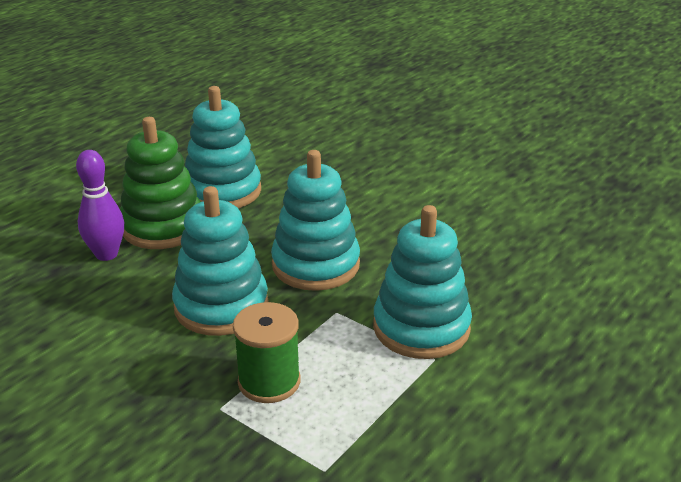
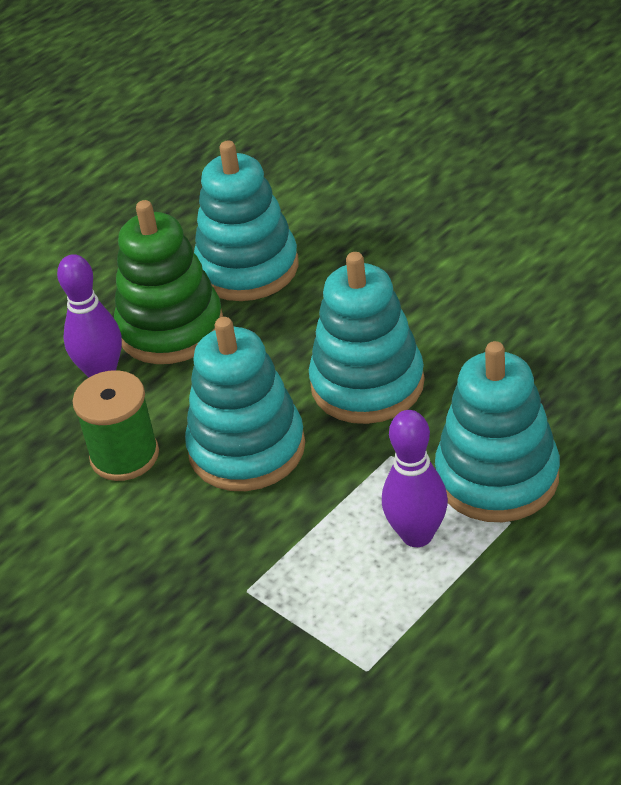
camera: 10 degrees right, 10 degrees up
(269, 381) = (305, 555): green spool -> green spool (124, 456)
(361, 368) = (417, 535): none -> purple bowling pin

